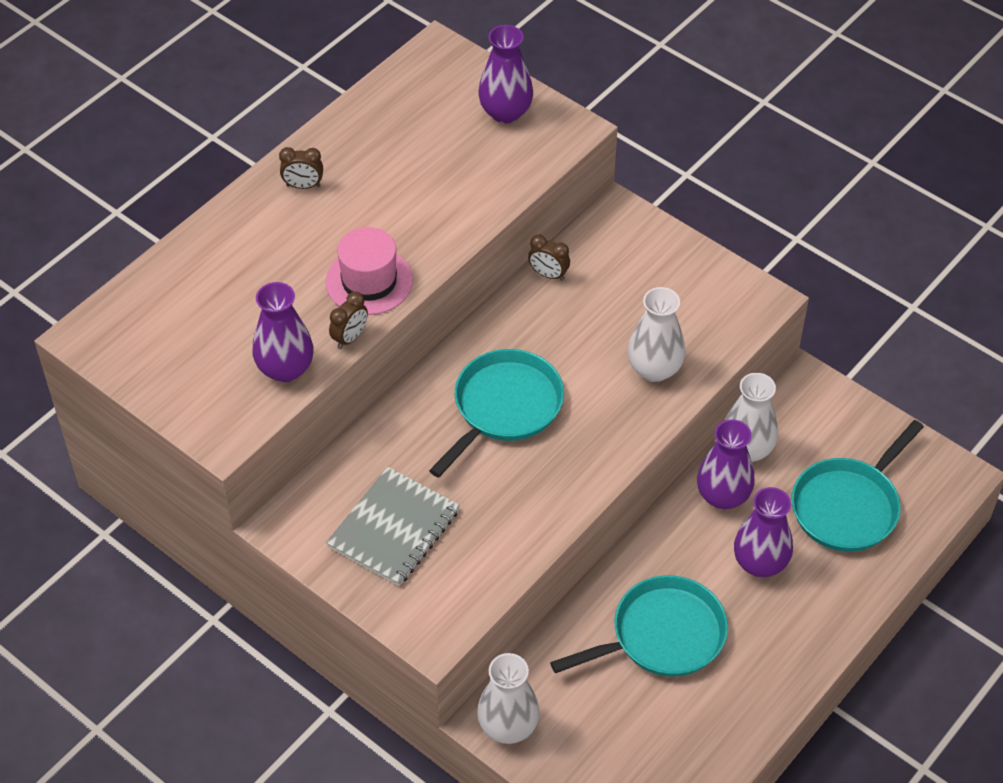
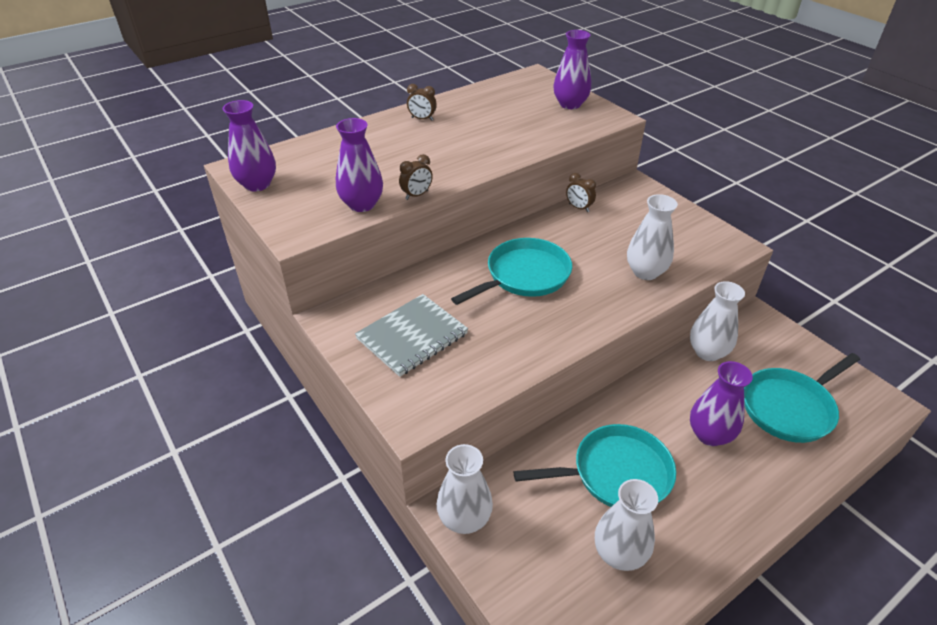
camera: 15 degrees right, 10 degrees down
(369, 281) = (444, 168): pink hat -> none
(680, 723) = (619, 553): none -> white vase
(723, 496) = (684, 380): purple vase -> purple vase (257, 184)

